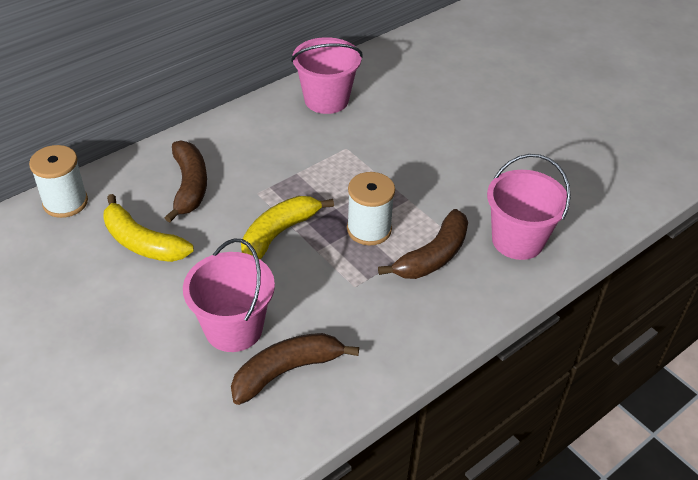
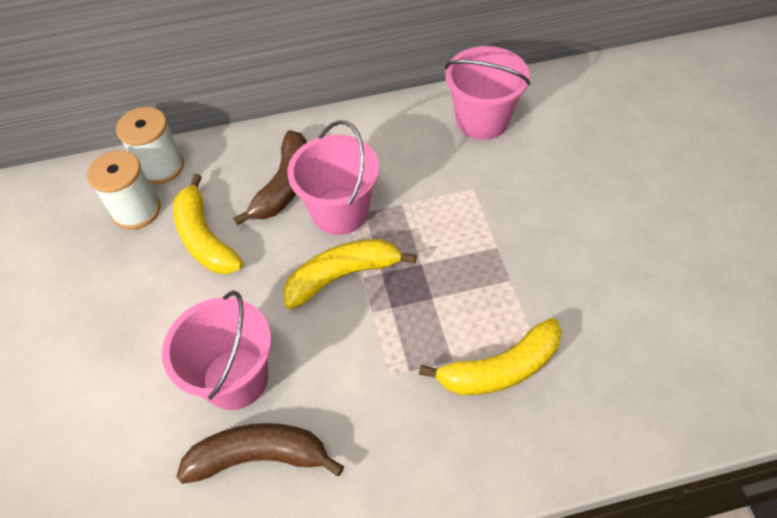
camera: 30 degrees right, 10 degrees up
(369, 229) = (444, 305): white spool -> white spool (136, 210)
(433, 256) = (500, 369): brown banana -> yellow banana
(517, 240) = (618, 386): pink bucket -> pink bucket (340, 212)

